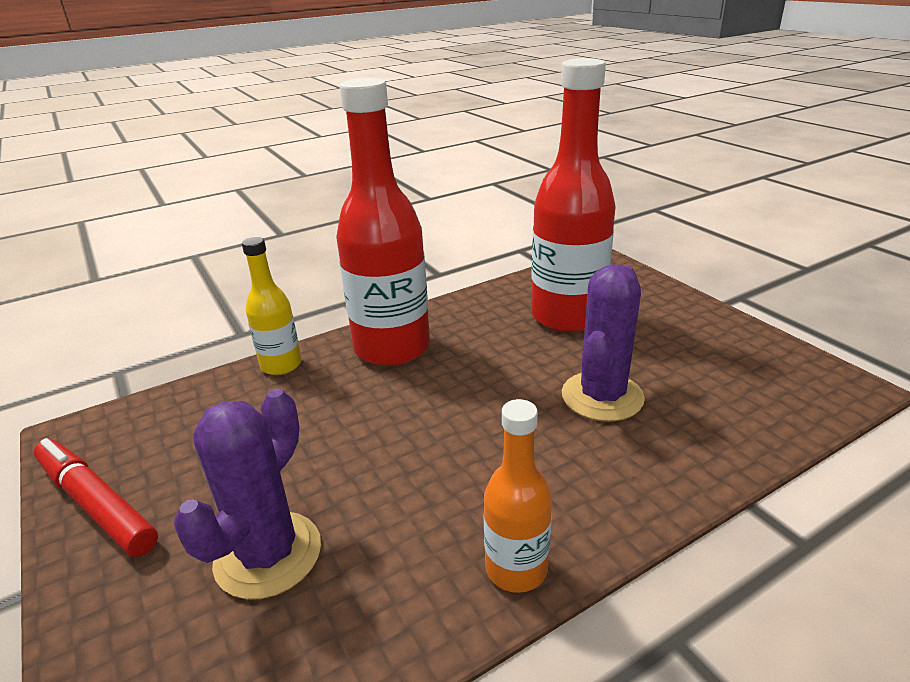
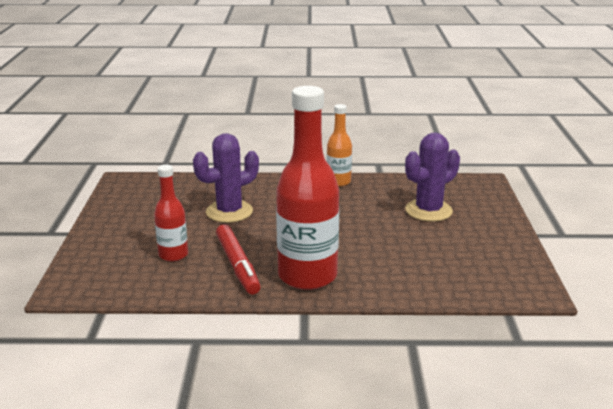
camera: 150 degrees left, 5 degrees down
(96, 503) = (510, 251): red marker -> red marker (237, 265)
(281, 365) = (390, 291): yellow bottle -> none
(567, 316) = (173, 255): red bottle -> red bottle, size x0.52

